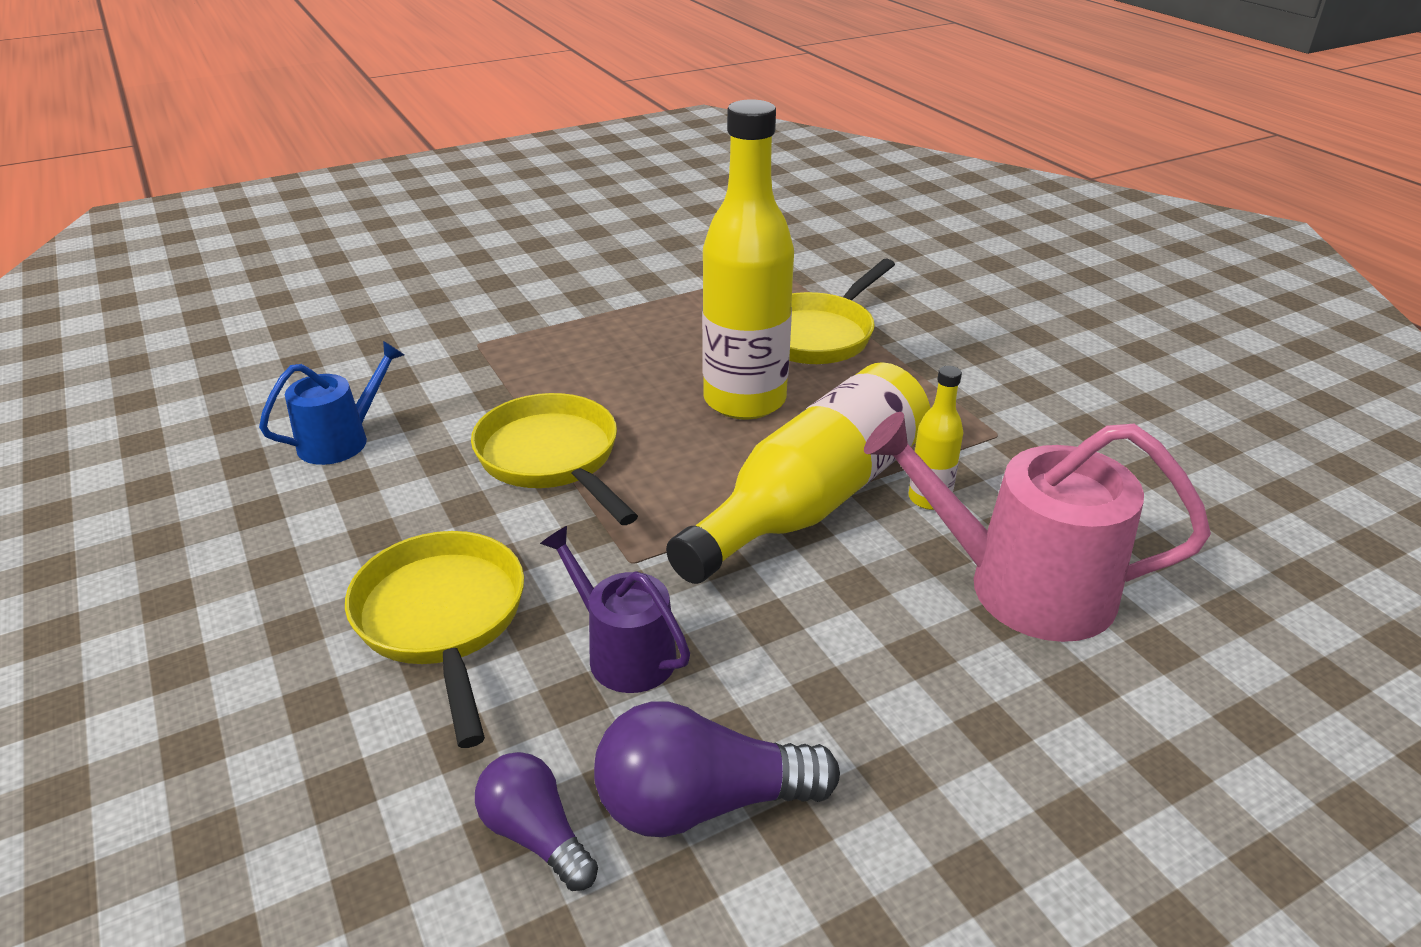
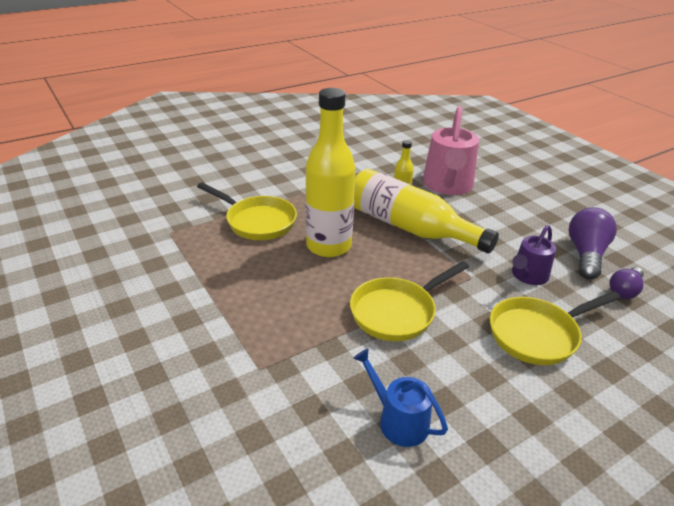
camera: 95 degrees left, 0 degrees up
(701, 803) = (586, 254): purple light bulb -> purple light bulb turned 150 degrees counterclockwise

